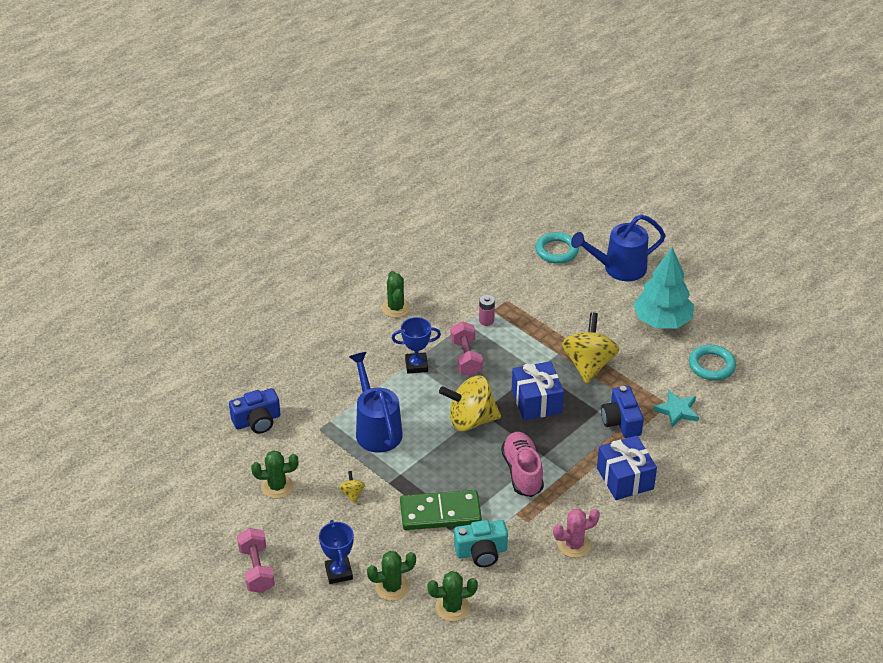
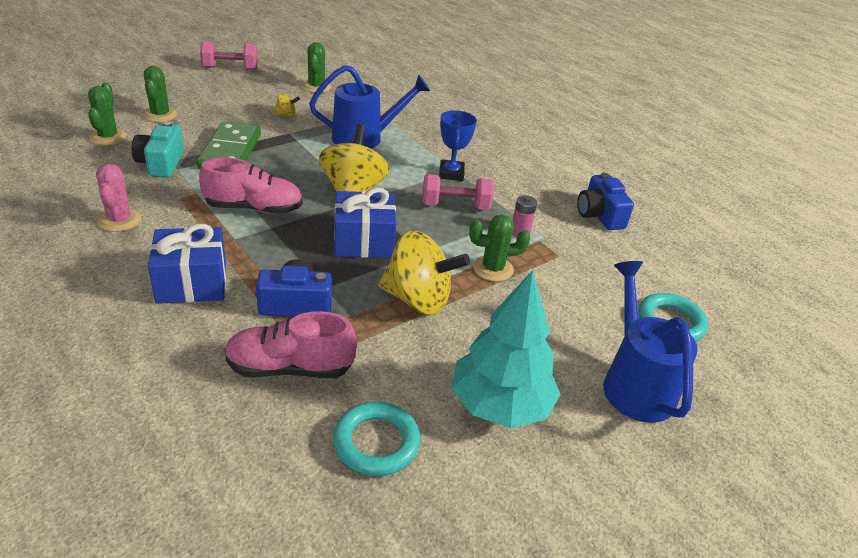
camera: 95 degrees right, 5 degrees down
(257, 421) = (400, 89): blue camera -> blue camera (599, 215)
(339, 572) = (198, 96): blue trophy -> none
(396, 308) = (547, 176): green cactus -> green cactus (493, 269)
(677, 410) = (290, 368): turquoise star -> pink shoe

